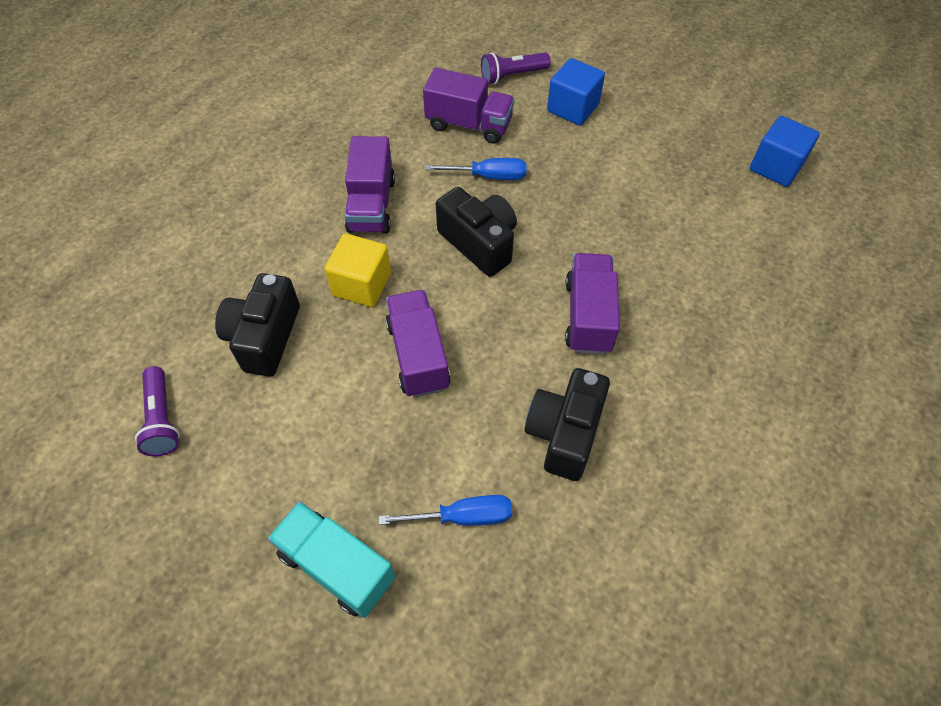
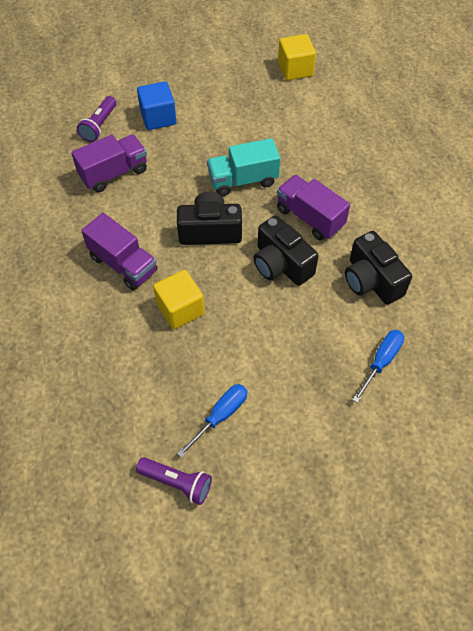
camera: 50 degrees left, 0 degrees up
(264, 337) = (168, 386): black camera -> black camera (281, 264)
(337, 566) = (361, 443): turquoise truck -> turquoise truck (243, 180)
(418, 355) = (259, 314): purple truck -> none
(489, 176) = (166, 192): blue screwdriver -> blue screwdriver (221, 415)
(776, 167) = (295, 69): blue cube -> yellow cube

